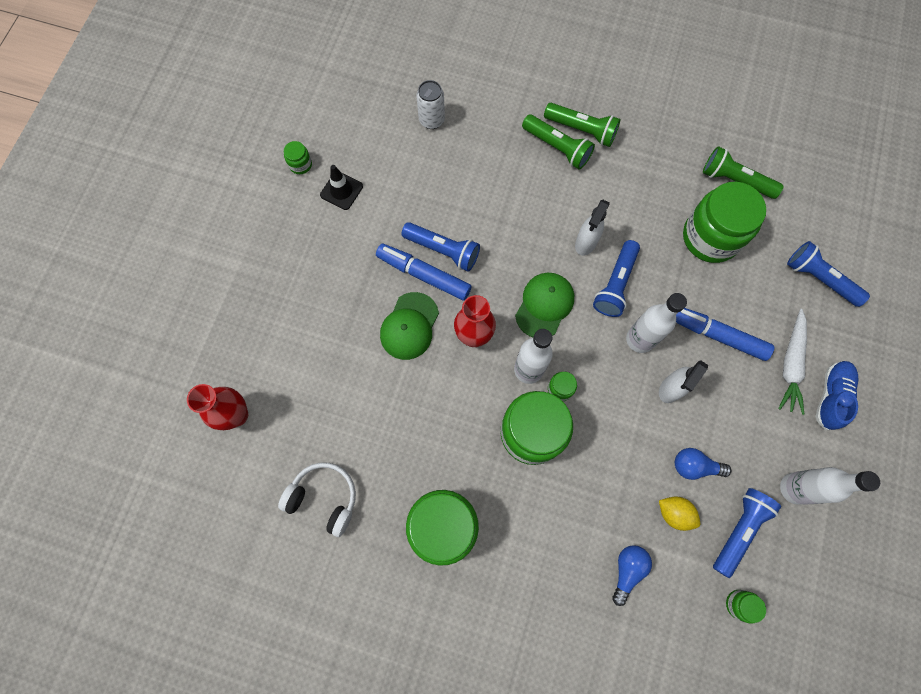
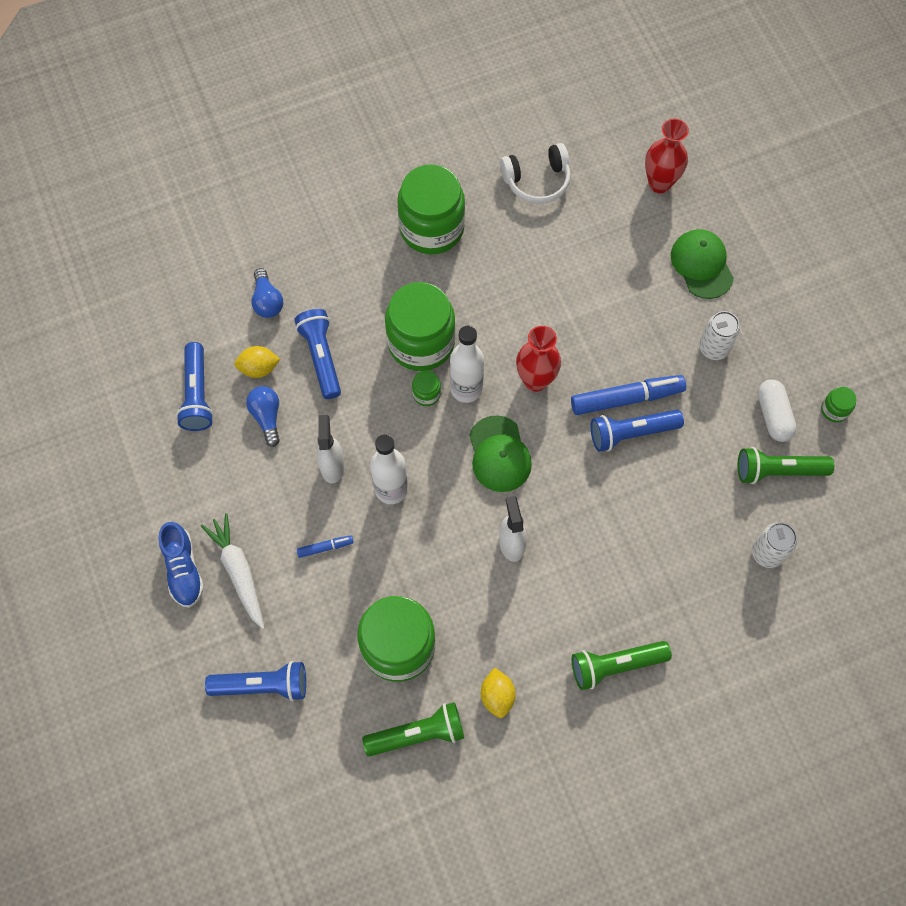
camera: 140 degrees right, 5 degrees down
(332, 262) = (713, 348): none -> white can
(341, 190) = (773, 415): black traffic cone -> white capsule
(409, 326) = (596, 347): green cap -> green cap (702, 265)
(557, 148) = (622, 624): green flashlight -> green flashlight (778, 471)
(615, 284) = (452, 524): blue flashlight -> blue flashlight (321, 357)
(668, 165) = (497, 696): none -> yellow lemon
(694, 466) = (267, 417): blue light bulb -> blue light bulb turned 75 degrees counterclockwise
(716, 335) = (325, 547): blue marker -> blue marker, size x0.47
(739, 604) = (163, 341): green jar -> none
(794, 488) = (170, 462): white bottle -> none

